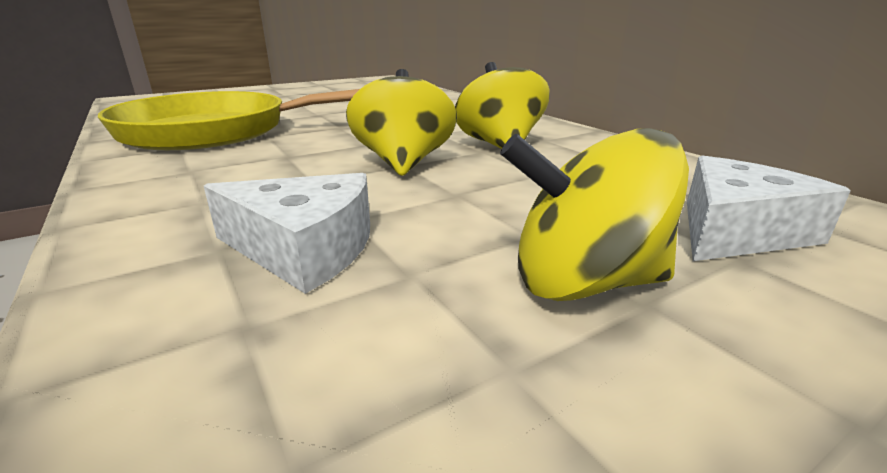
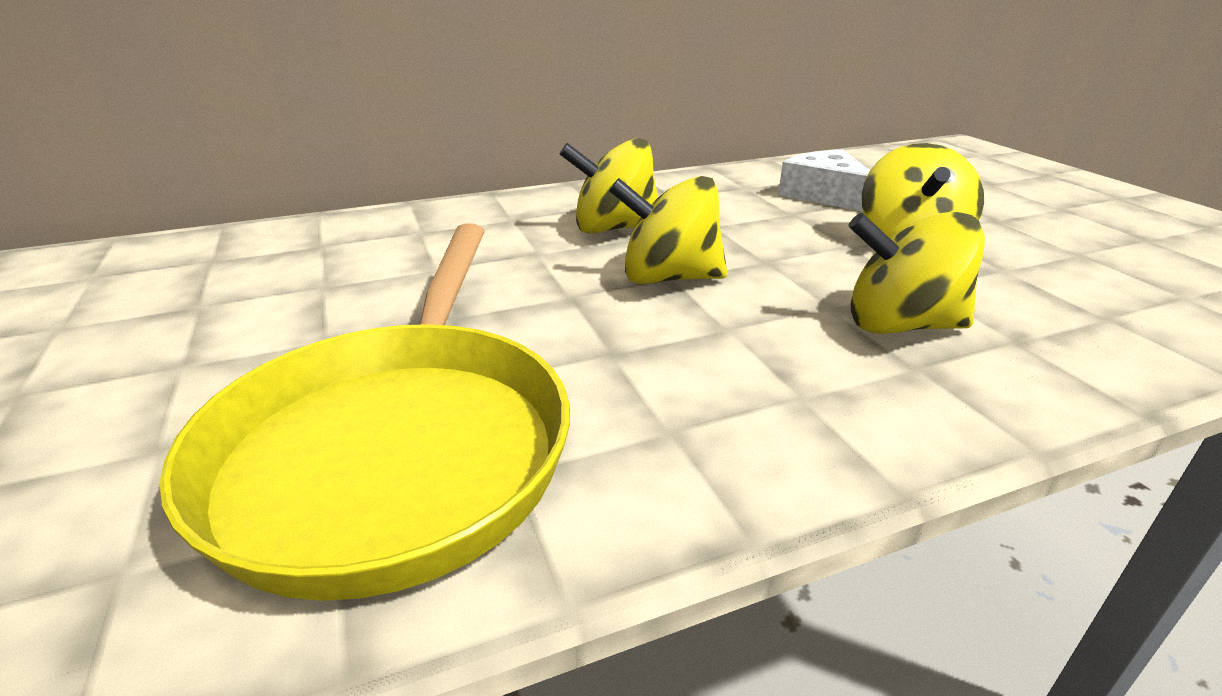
camera: 80 degrees left, 5 degrees up
(304, 248) = (900, 325): white cheese -> yellow spinning top

